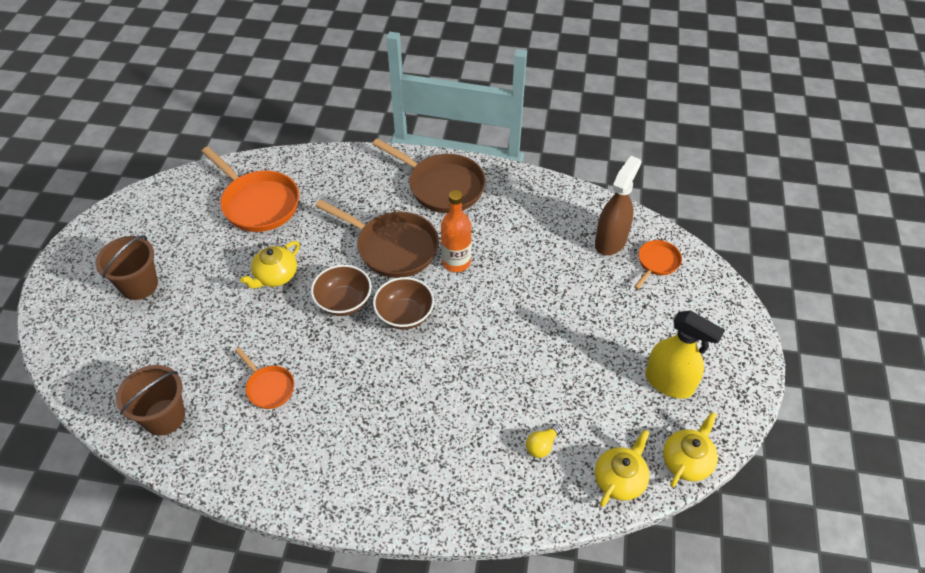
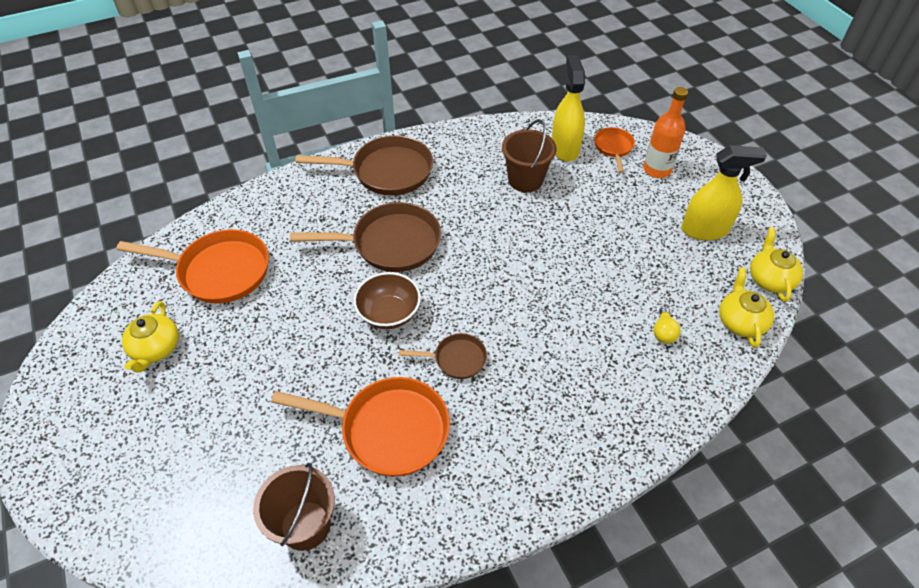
camera: 35 degrees left, 0 degrees up
(139, 285) = (155, 416): brown bucket -> brown bucket (525, 180)
(269, 387) = (388, 430): orange pan -> orange pan, size x1.91
(275, 276) = (299, 327): yellow teapot -> yellow teapot (156, 348)
(360, 366) = (456, 359): none -> brown pan
(405, 315) = (455, 294): brown bowl -> none
(456, 262) = (458, 227): orange bottle -> orange bottle (657, 170)
(610, 241) = (565, 148): brown spray bottle -> yellow spray bottle

